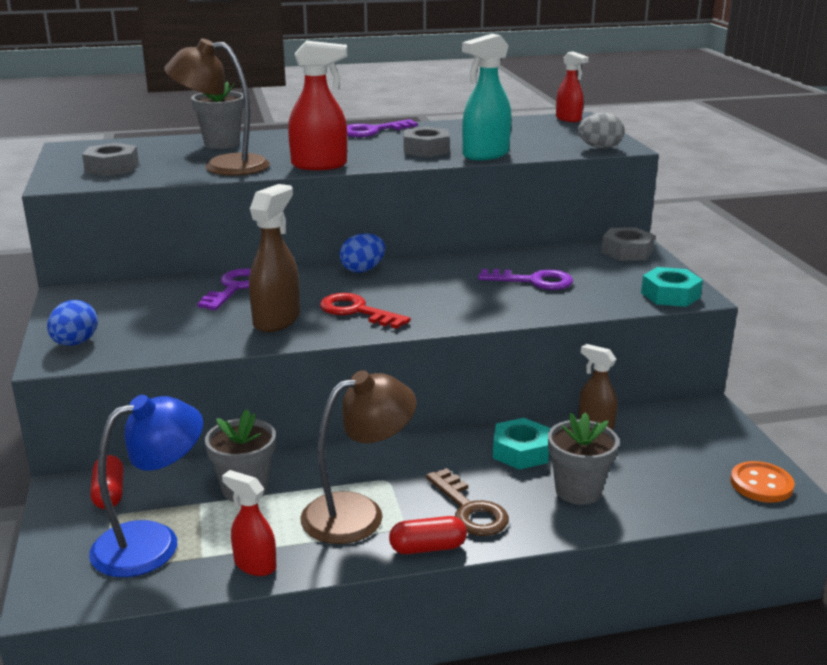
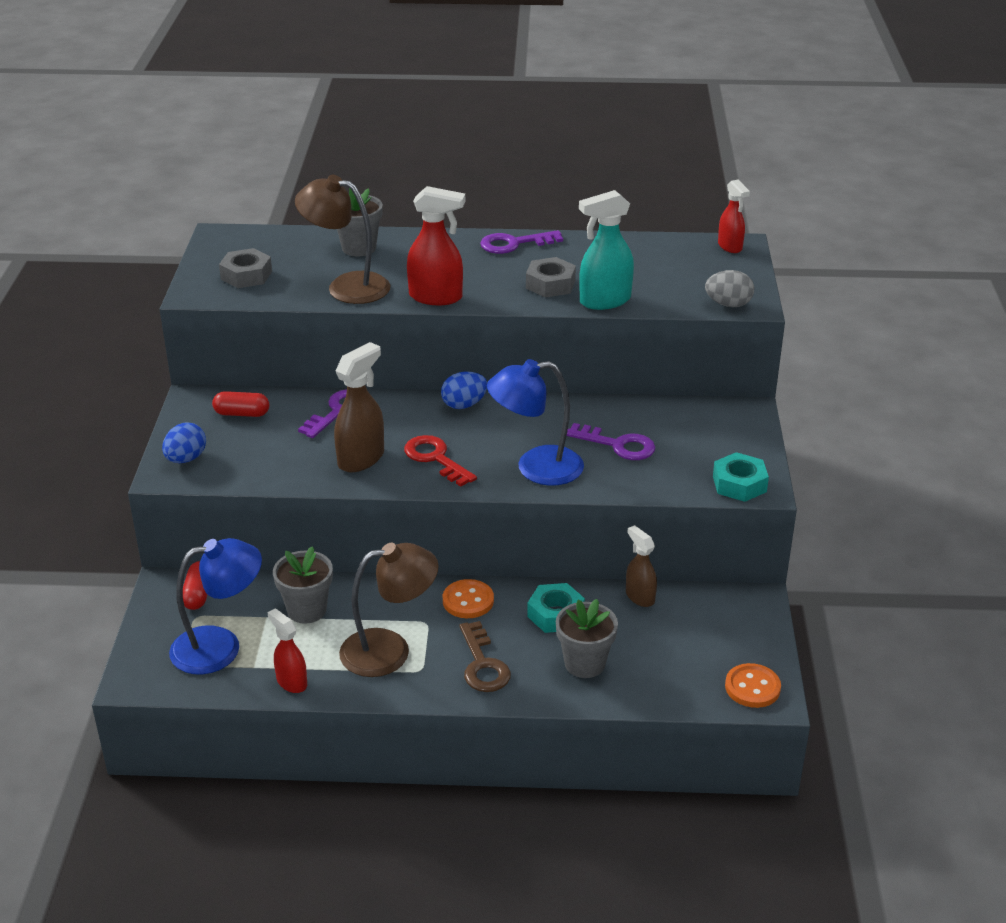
camera: 15 degrees right, 10 degrees up
(422, 453) = (468, 601): none -> orange button
(427, 548) = (432, 693): red capsule -> red capsule (242, 414)
(465, 306) = (536, 468): none -> blue lamp
(627, 251) = (735, 418): grey nut -> none

